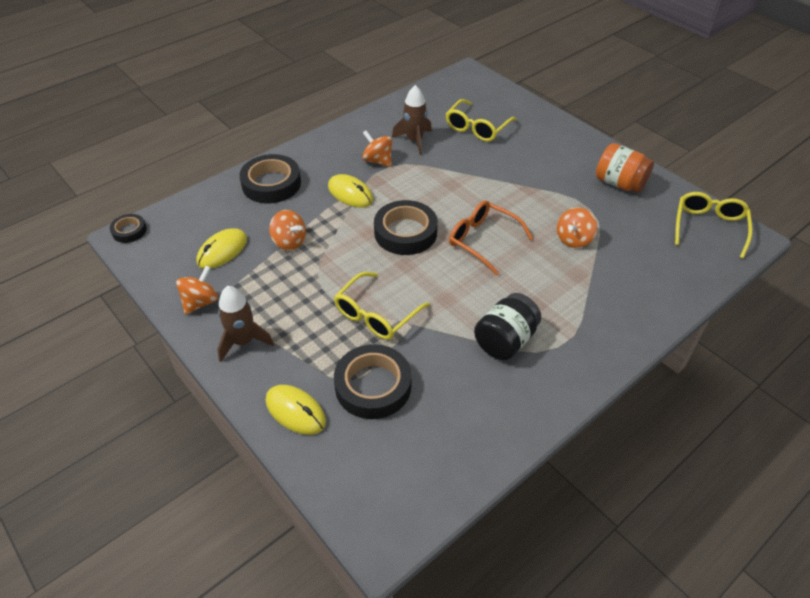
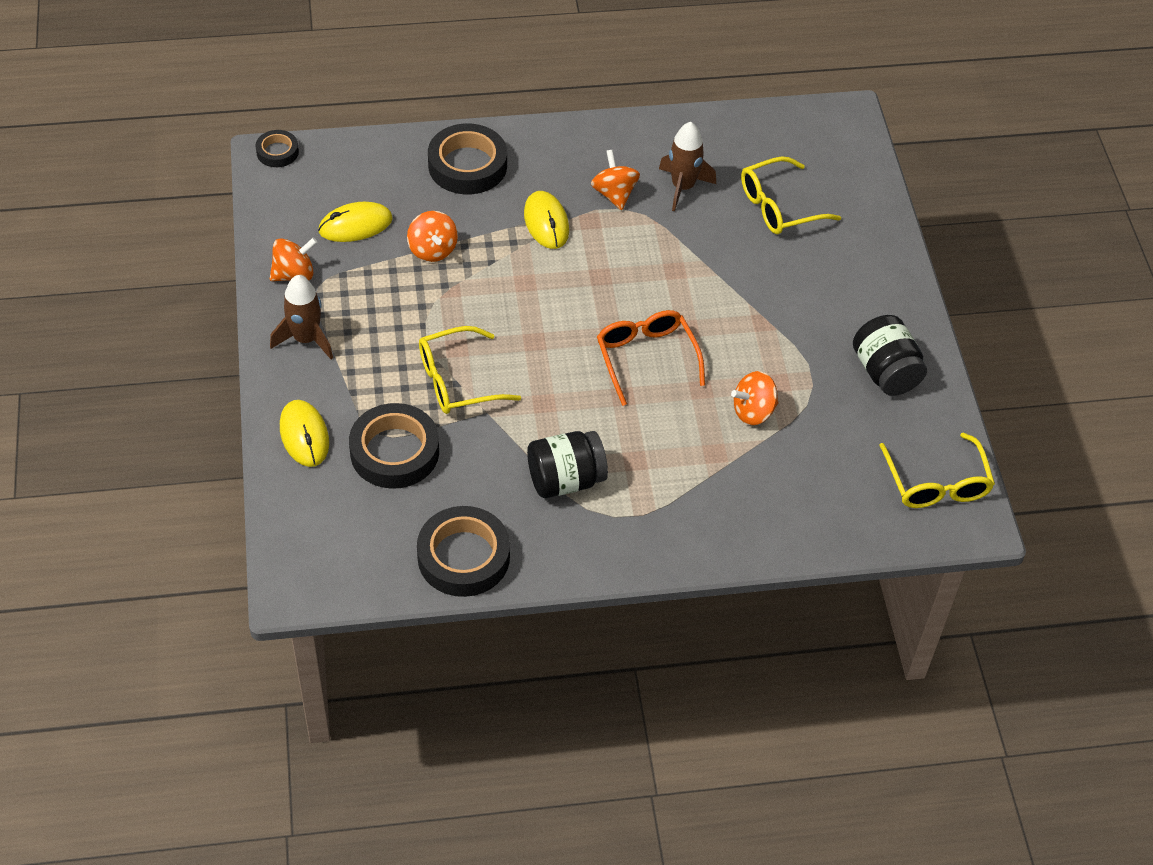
camera: 30 degrees right, 5 degrees up
(405, 232) = (567, 303): black tape -> black tape (463, 557)
(619, 183) = (885, 372): orange jar -> black jar
(709, 227) = (936, 483): yellow glasses -> yellow glasses turned 120 degrees clockwise

